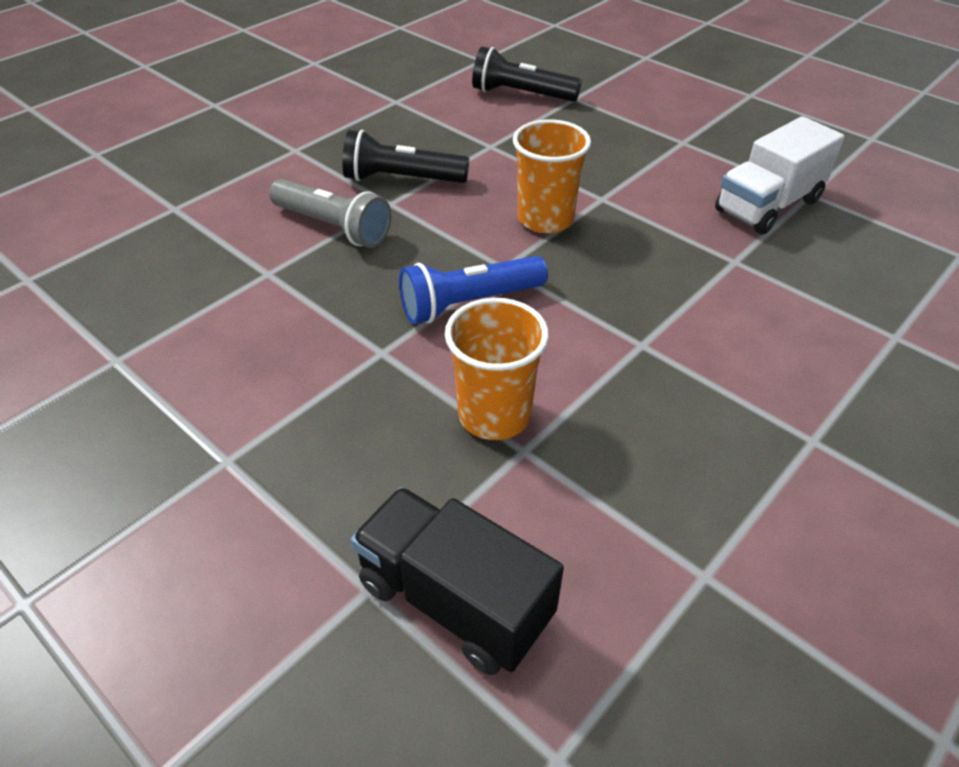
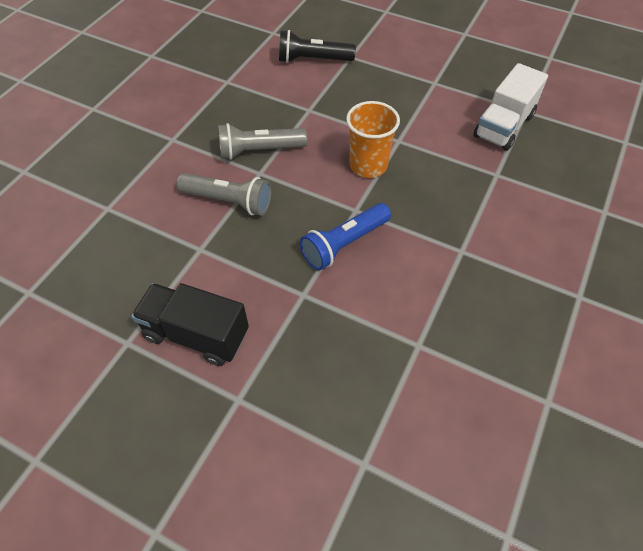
camera: 15 degrees left, 10 degrees up
(401, 179) = (259, 151): black flashlight -> grey flashlight
(454, 600) = (416, 457): black truck -> black truck (196, 334)
(494, 415) = (391, 324): orange cup -> none

